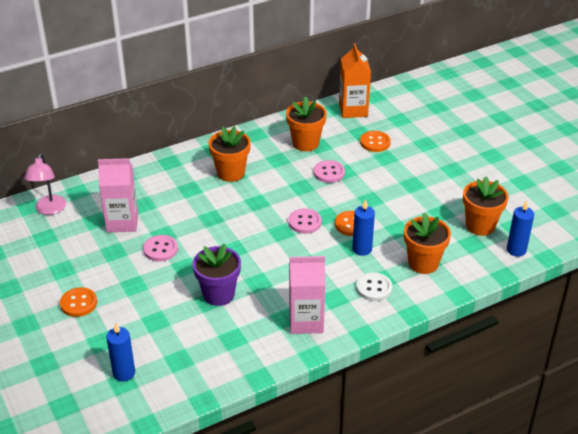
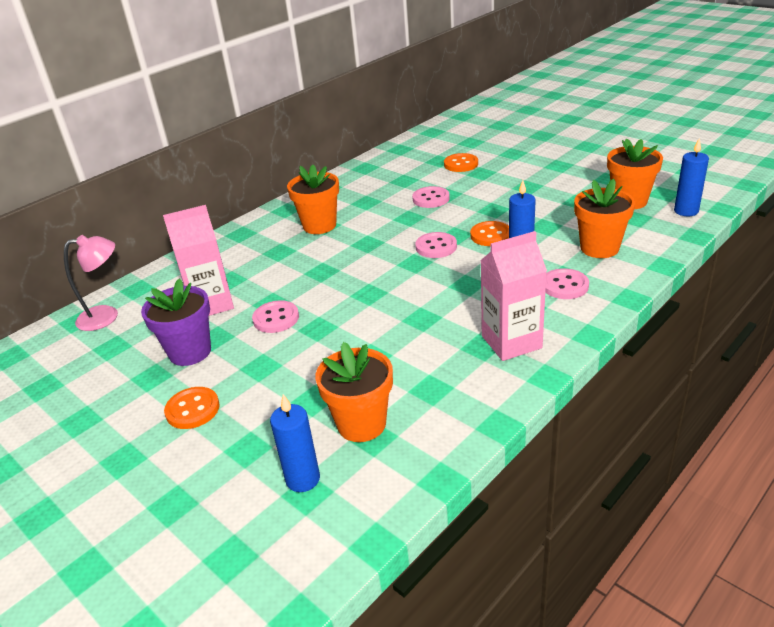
camera: 15 degrees left, 5 degrees down
(49, 210) = (106, 316): pink lamp -> pink lamp turned 90 degrees counterclockwise
(218, 294) = (380, 345): purple flower pot -> purple flower pot (190, 352)
(305, 143) = (387, 182): orange flower pot -> orange flower pot (361, 424)
(353, 110) = (418, 146): orange carton -> none
(374, 288) = (565, 286): white button -> pink button

